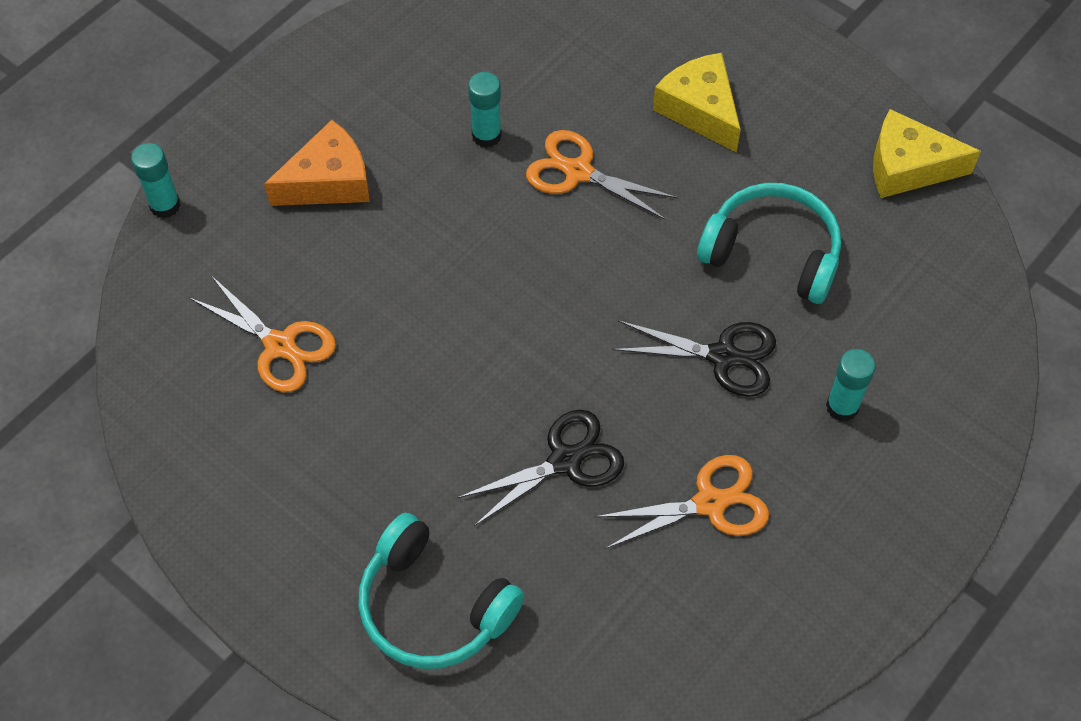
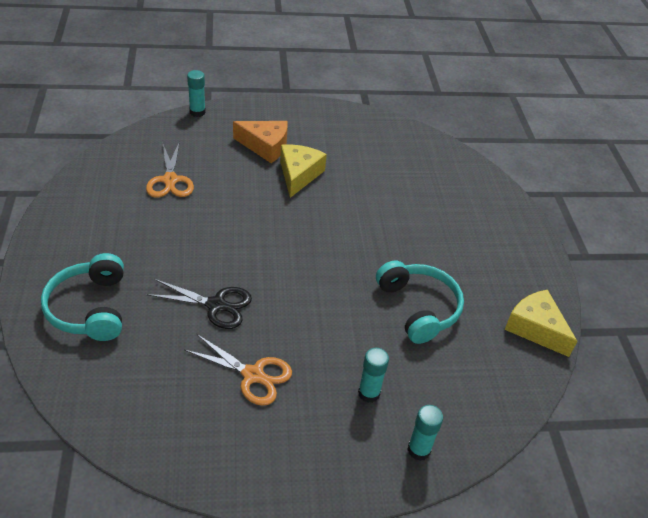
camera: 40 degrees right, 15 degrees down
(486, 135) = (348, 176): turquoise glue stick -> turquoise glue stick (419, 450)
(578, 172) = (369, 214): orange scissors -> none
(700, 110) = (456, 233): yellow cheese -> yellow cheese (298, 175)
(723, 356) = (340, 326): black scissors -> none

